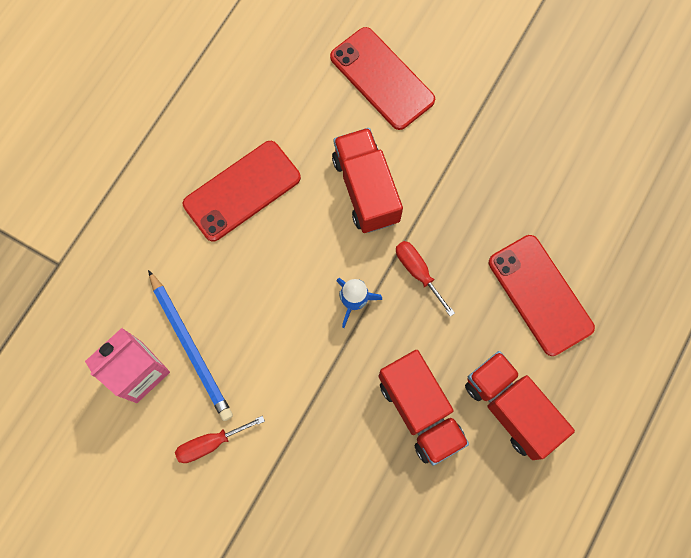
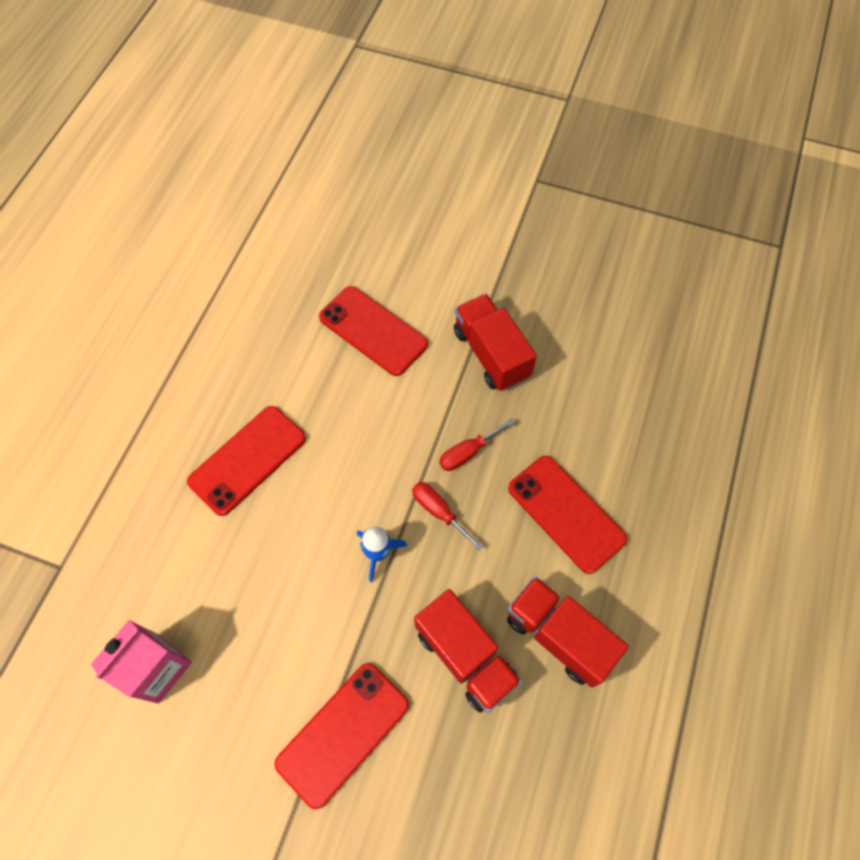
camera: 10 degrees left, 10 degrees down
(191, 347) = (212, 631): blue pencil -> none
(210, 443) = (244, 734): red screwdriver -> red screwdriver (468, 452)
(298, 459) = (343, 734): none -> red phone
(366, 189) = (373, 438): red truck -> red truck (491, 354)

